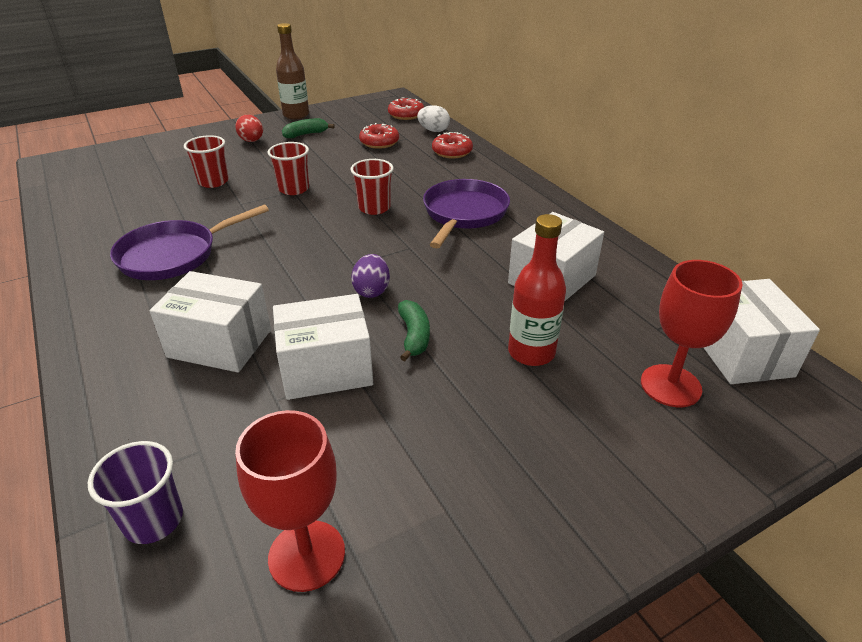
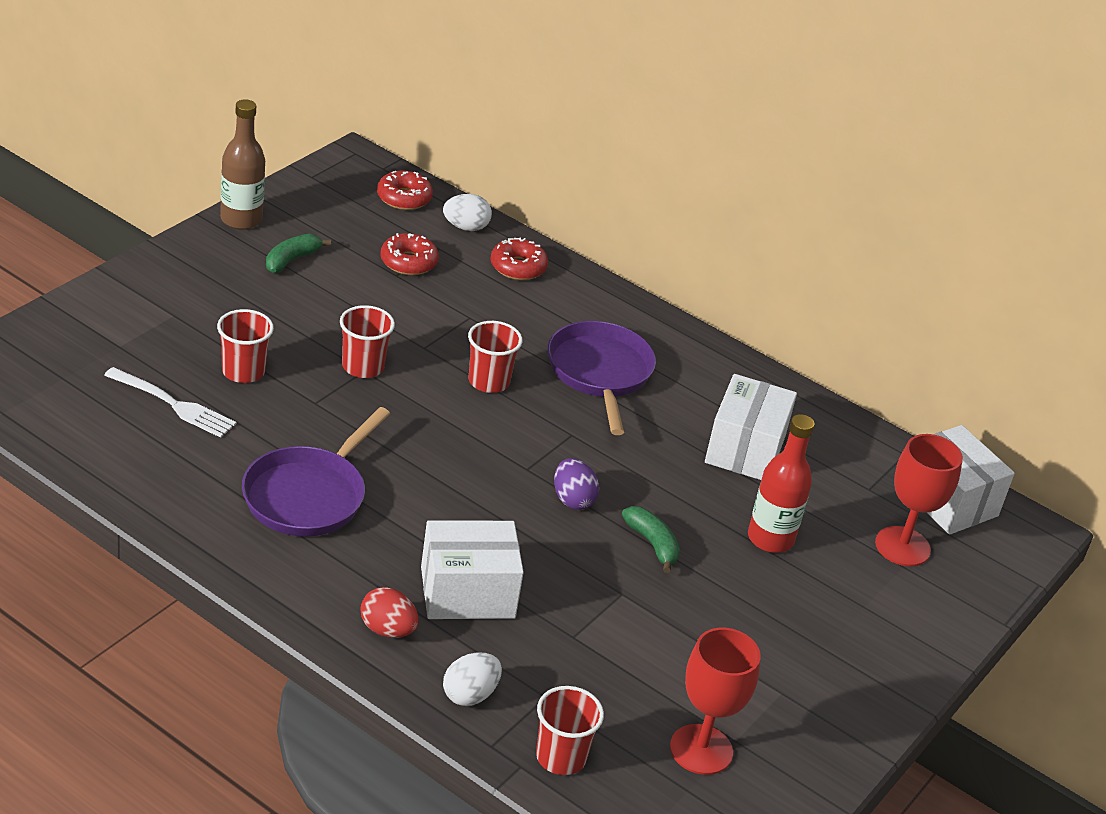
camera: 30 degrees left, 0 degrees up
(133, 431) = (470, 695): none -> white egg
(149, 192) = (174, 404): none -> white fork
(153, 520) = (561, 757): purple cup -> red cup
(252, 141) = (224, 285): red egg -> red egg (387, 630)
(326, 368) = (595, 596): white box -> none

